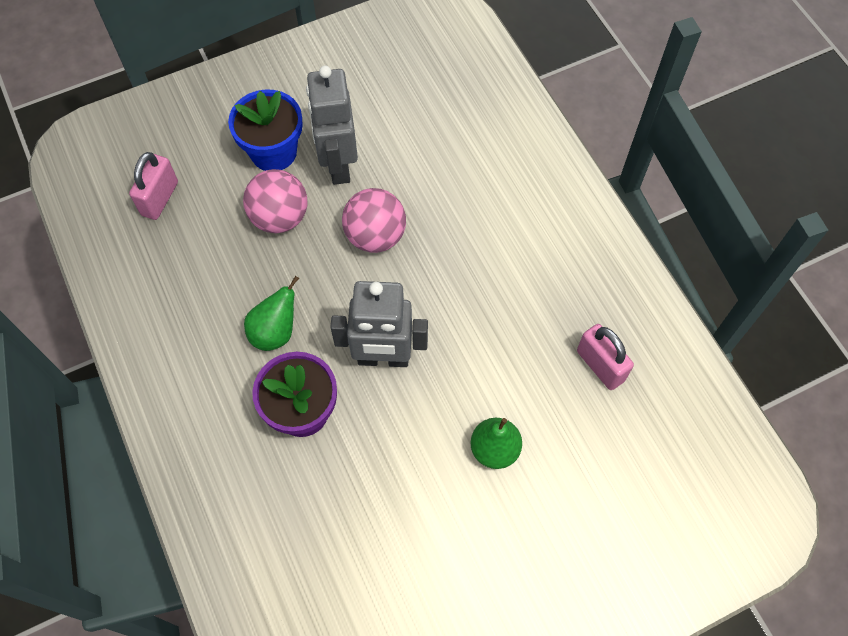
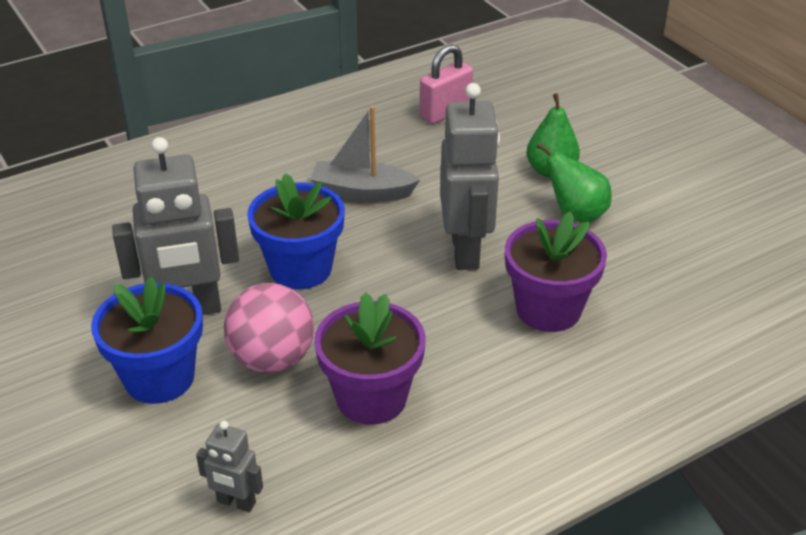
camera: 95 degrees left, 25 degrees down
(160, 198) = (236, 502): pink padlock -> grey robot
(231, 277) = (371, 398): none -> purple flower pot
(275, 332) = (447, 344): green pear -> green pear (576, 214)
(375, 236) = (300, 269): pink ball -> blue flower pot
(472, 284) = (362, 192): none -> grey boat

